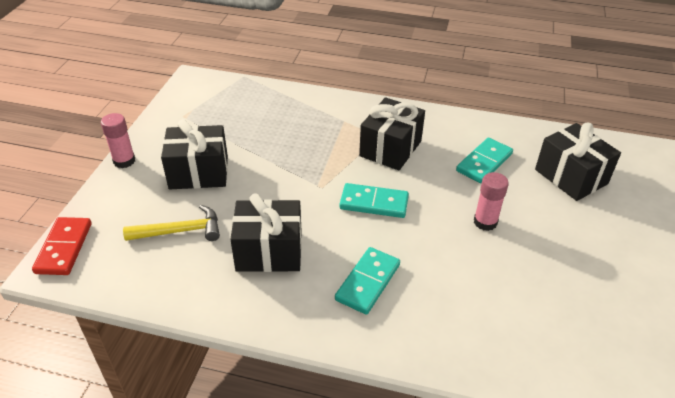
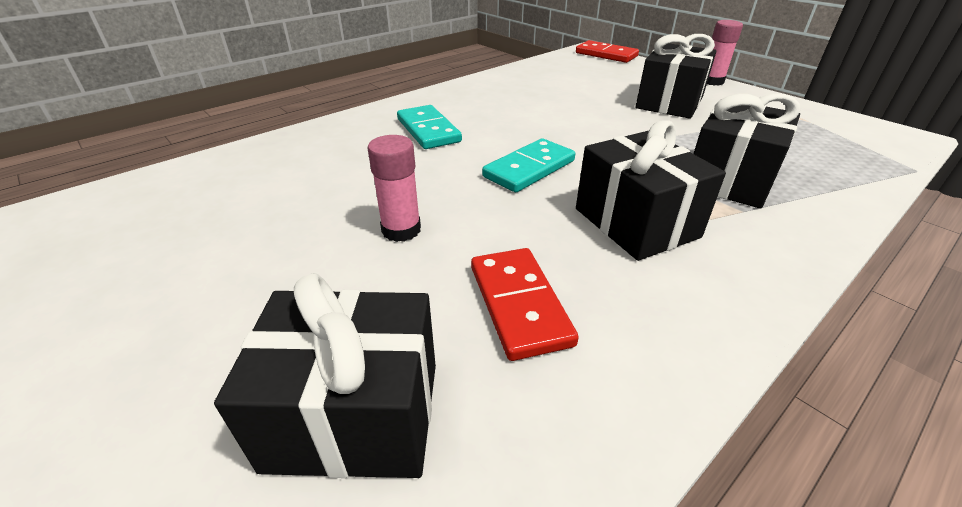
camera: 125 degrees right, 5 degrees down
(180, 231) = (586, 84): yellow hammer -> none
(269, 251) = (521, 105): black gift -> black gift (730, 179)
(484, 162) = (519, 304): turquoise domino -> red domino

